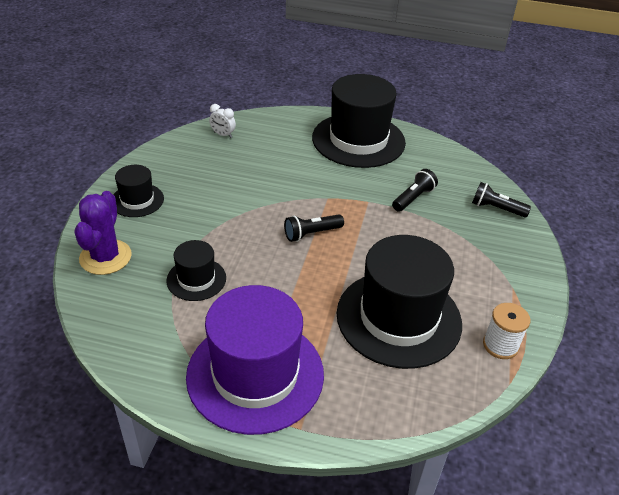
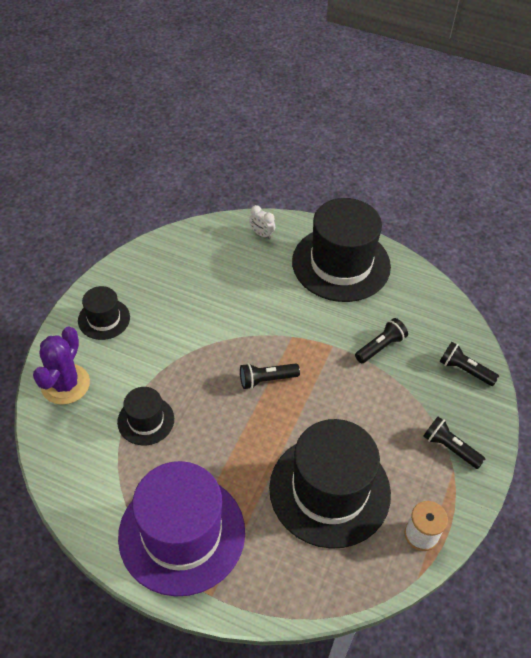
camera: 10 degrees right, 10 degrees up
(223, 135) = (201, 243): white clock -> white clock (261, 234)
(503, 270) = (450, 448): none -> black flashlight

